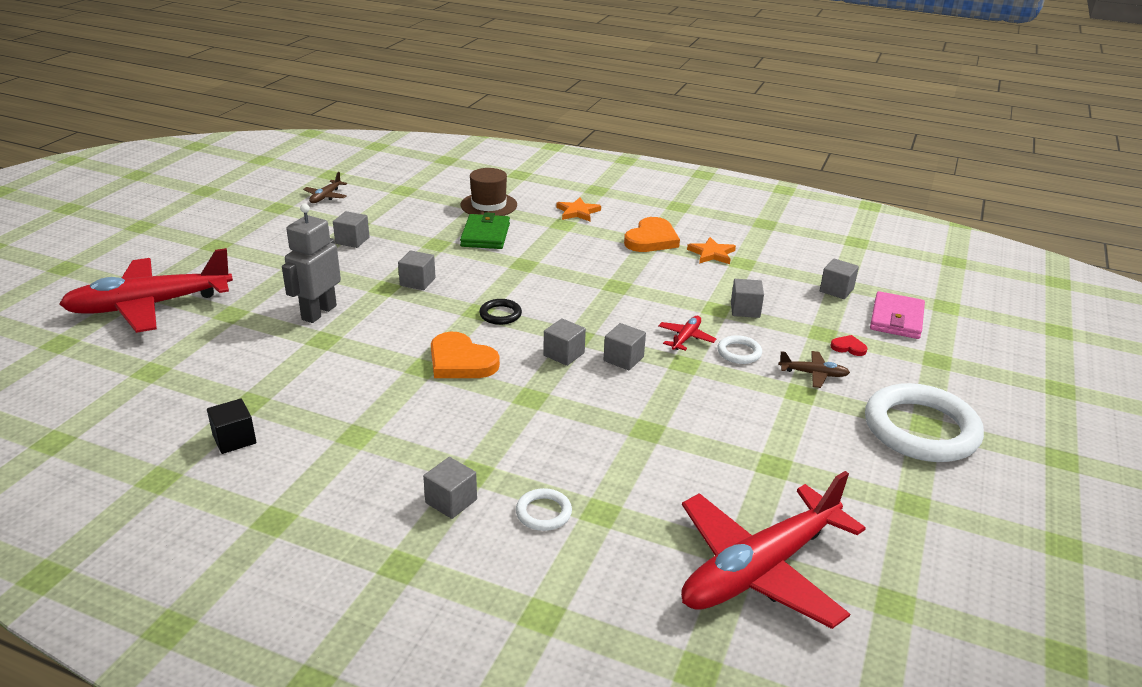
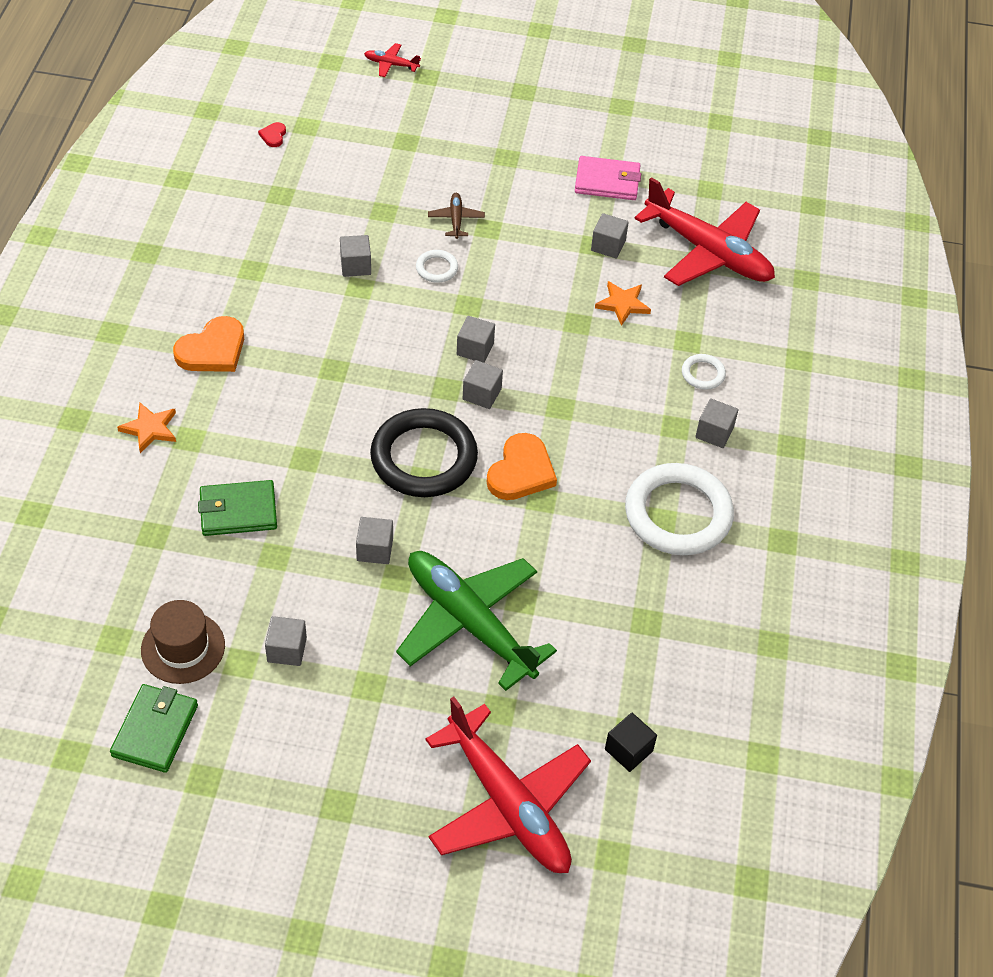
camera: 105 degrees left, 20 degrees up
(234, 439) = (702, 610): black cube -> black cube (628, 750)
(318, 312) = (470, 623): grey robot -> green plane
(326, 196) = (155, 730): brown plane -> green wallet
(488, 205) = (147, 527): brown hat -> brown hat (183, 647)
(500, 314) = (424, 458): black ring -> black ring, size x2.30
(651, 239) = (212, 350): orange heart -> orange heart turned 120 degrees clockwise
(685, 338) = (423, 307): red plane -> red plane (391, 64)
(711, 254) = (237, 295): orange star -> orange star (623, 304)
(836, 290) = (295, 199): grey cube -> grey cube (608, 246)
(848, 347) = (403, 195): red heart -> red heart (273, 136)
(896, 319) = (341, 161): pink wallet -> pink wallet (607, 181)
(921, 429) = (514, 160): white ring -> white ring (678, 514)

